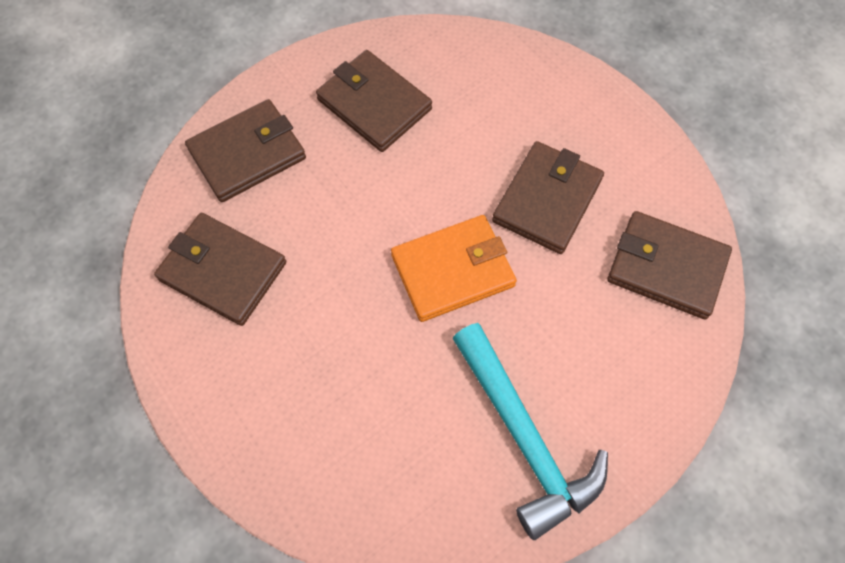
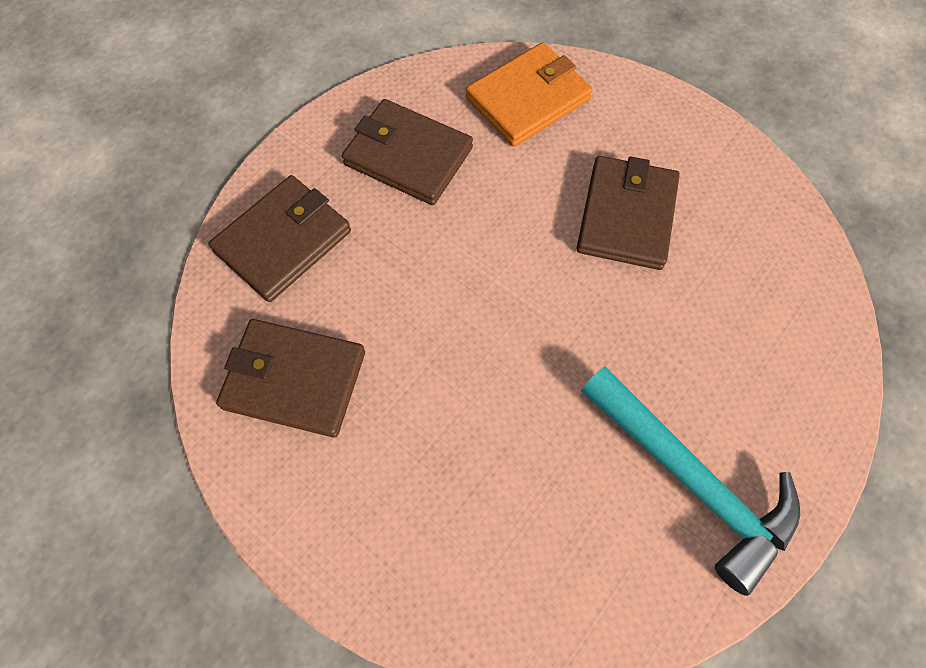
camera: 15 degrees left, 0 degrees up
(453, 271) = (552, 316): orange wallet -> orange wallet (528, 99)
(666, 267) = (773, 257): brown wallet -> none

